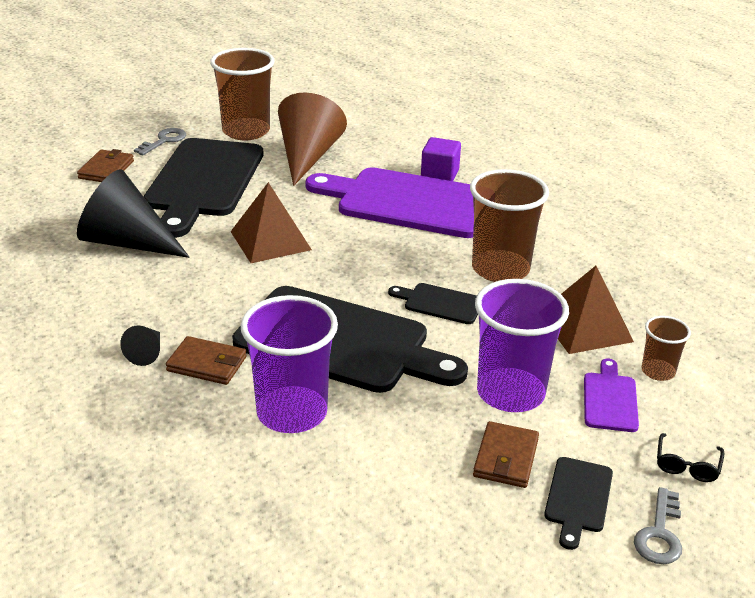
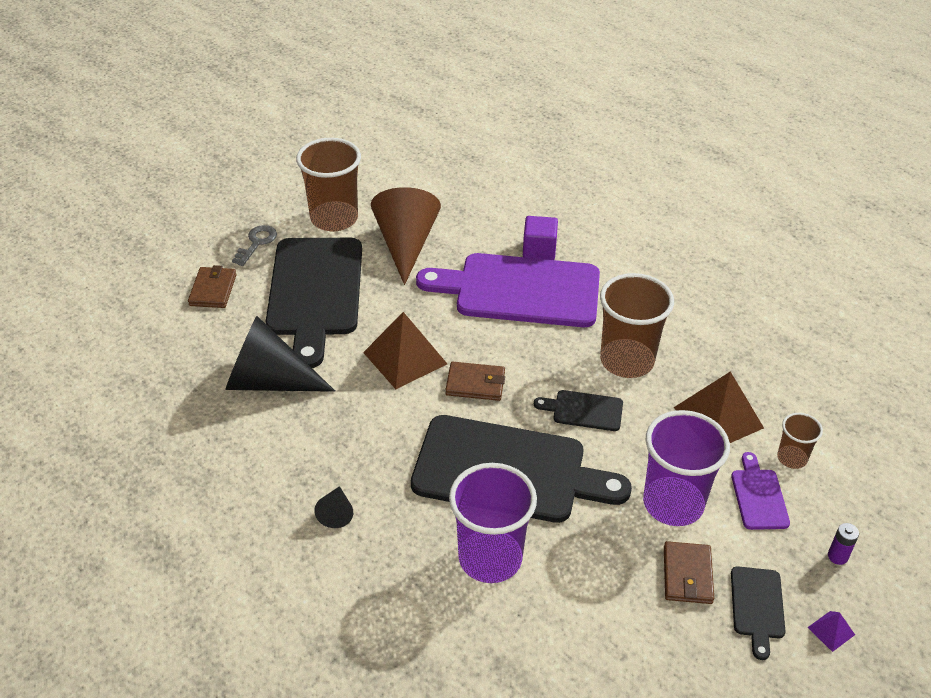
camera: 10 degrees left, 10 degrees up
(207, 364) = (396, 516): brown wallet -> brown wallet (475, 384)
(659, 534) = (831, 631): grey key -> purple pyramid
(687, 465) = (837, 556): black glasses -> purple battery

